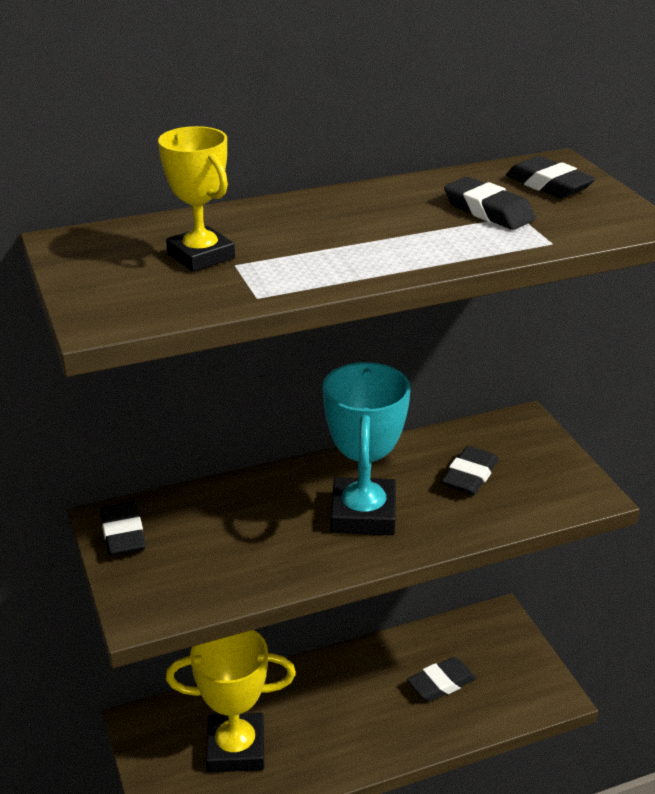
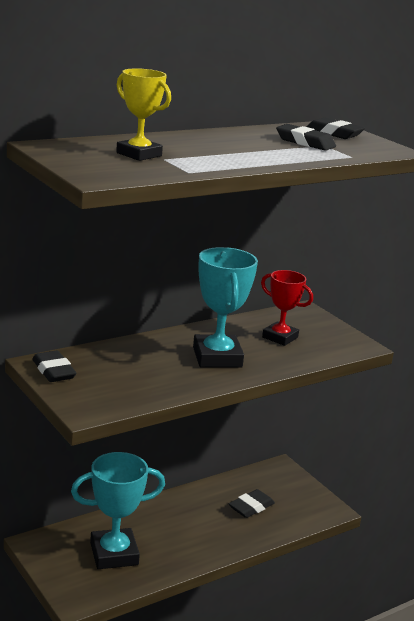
camera: 15 degrees left, 10 degrees down
(236, 748) = (114, 554): yellow trophy -> turquoise trophy
(469, 476) = (280, 337): black eraser -> red trophy

